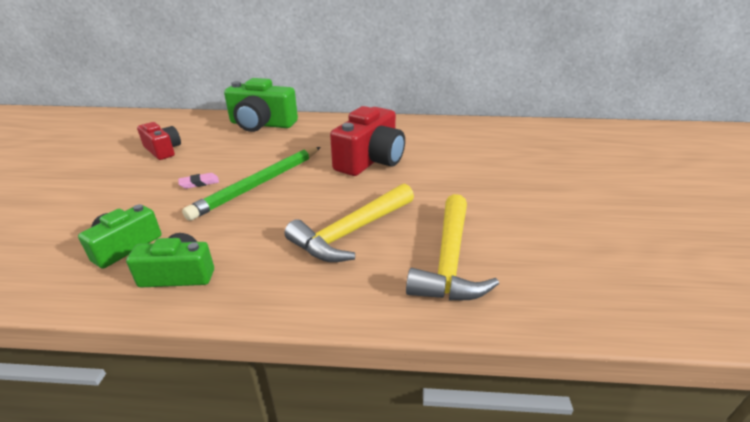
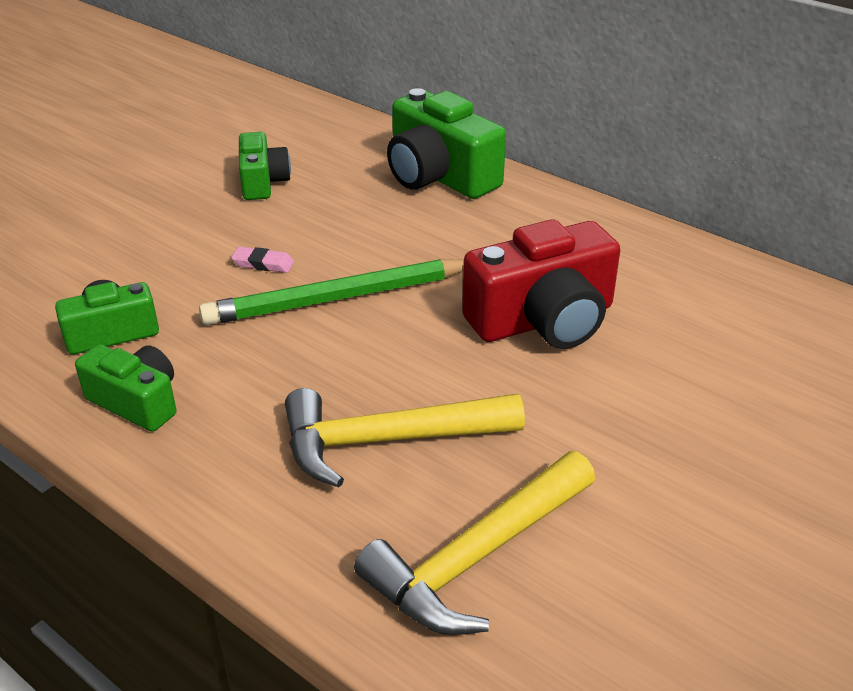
camera: 35 degrees right, 5 degrees up
(163, 150) = (262, 182): red camera -> green camera

